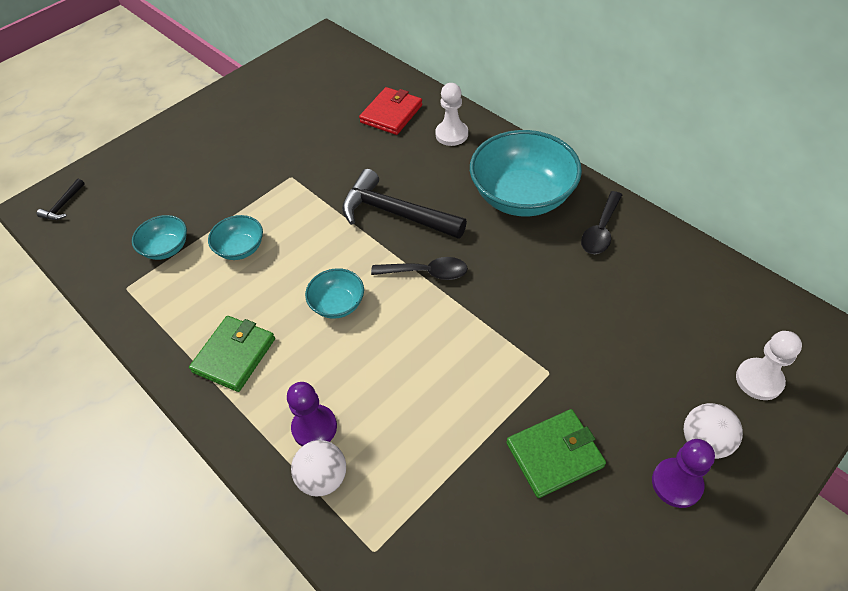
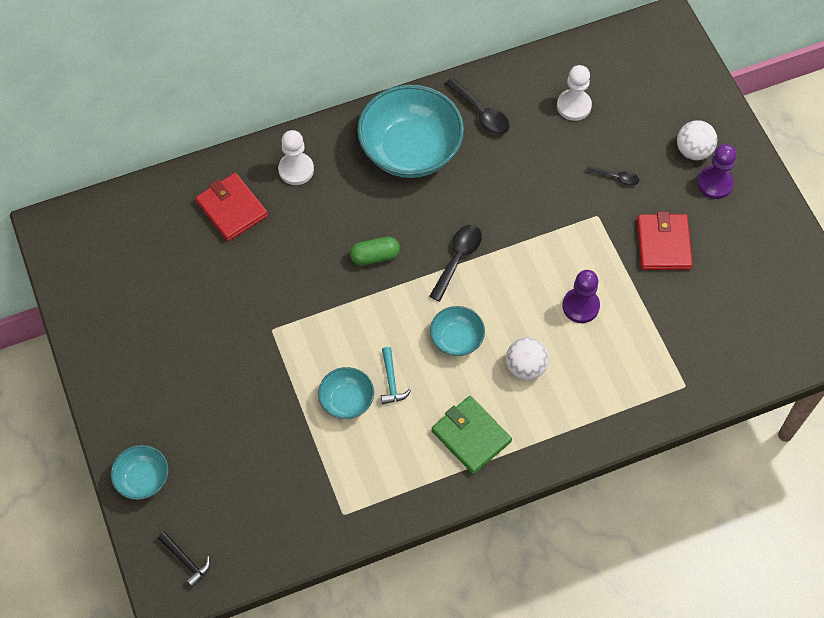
camera: 70 degrees left, 10 degrees up
(166, 248) = (309, 467): turquoise bowl -> turquoise bowl (143, 479)
(272, 272) = (391, 381): none -> turquoise hammer
(314, 427) = (570, 394): purple pawn -> purple pawn (580, 306)
(323, 477) = (615, 401): white ball -> white ball (525, 367)
(396, 213) = (375, 256): black hammer -> green capsule
(554, 455) = (663, 244): green wallet -> red wallet
(610, 373) = (616, 177): none -> black spoon
(759, 380) = (664, 92): white pawn -> white pawn (574, 106)

